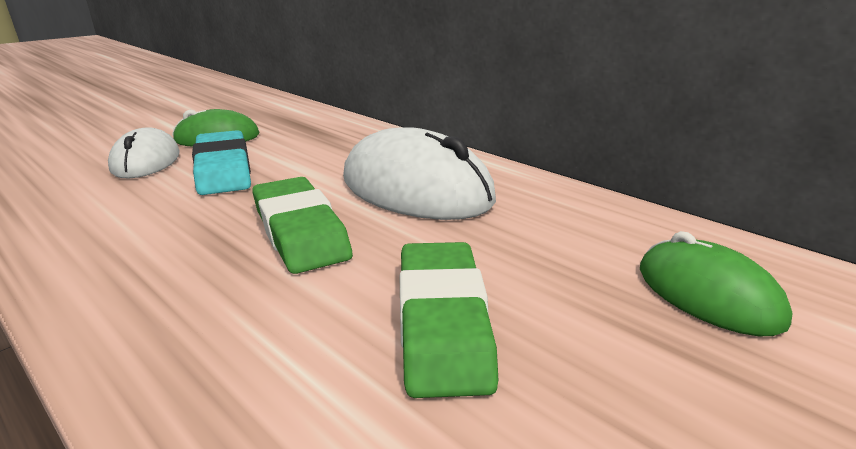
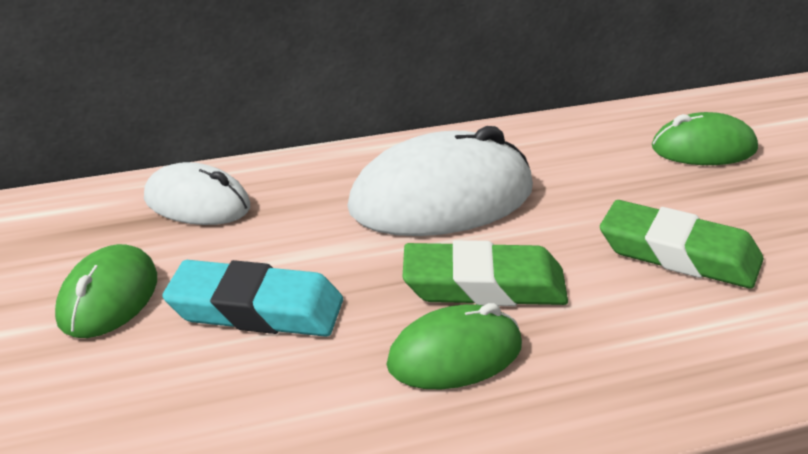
camera: 60 degrees left, 5 degrees up
(146, 161) = (145, 372): white mouse -> white mouse (197, 203)
(190, 242) = (455, 356): none -> green mouse

